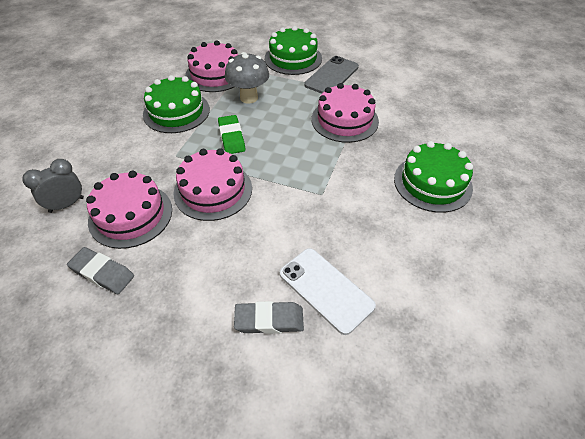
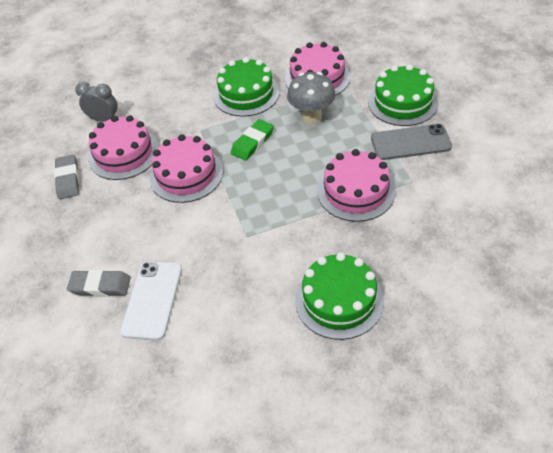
camera: 55 degrees right, 0 degrees up
(269, 320) = (100, 286): grey eraser -> grey eraser turned 45 degrees counterclockwise

